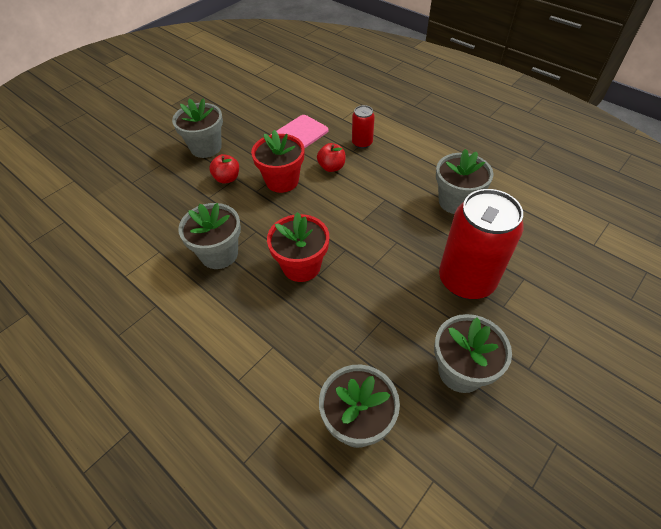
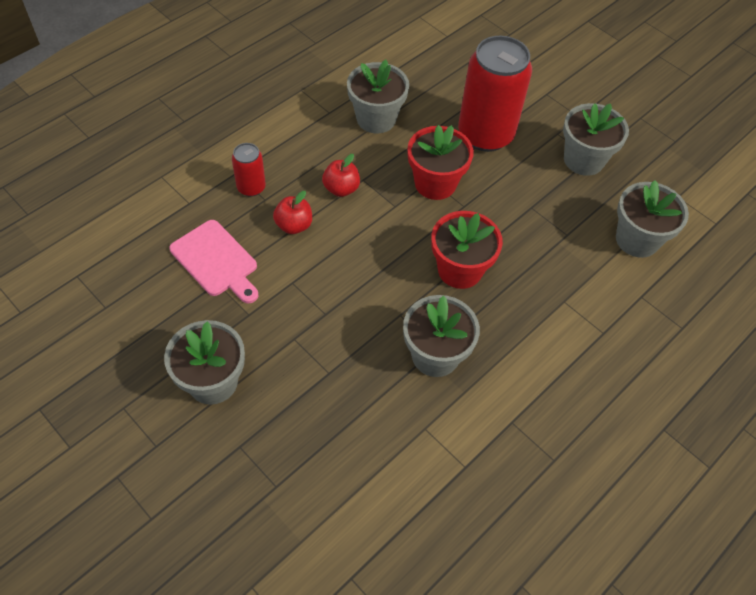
camera: 90 degrees left, 5 degrees up
(227, 178) = (293, 350): red apple -> red apple (341, 189)
(282, 181) = (310, 282): red flower pot -> red flower pot (435, 183)

